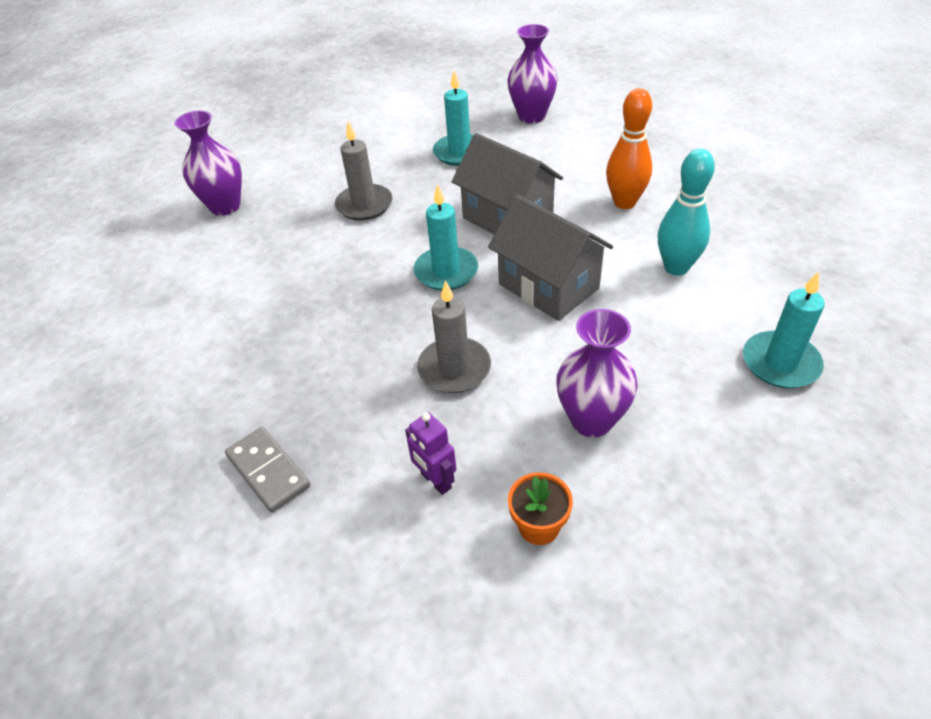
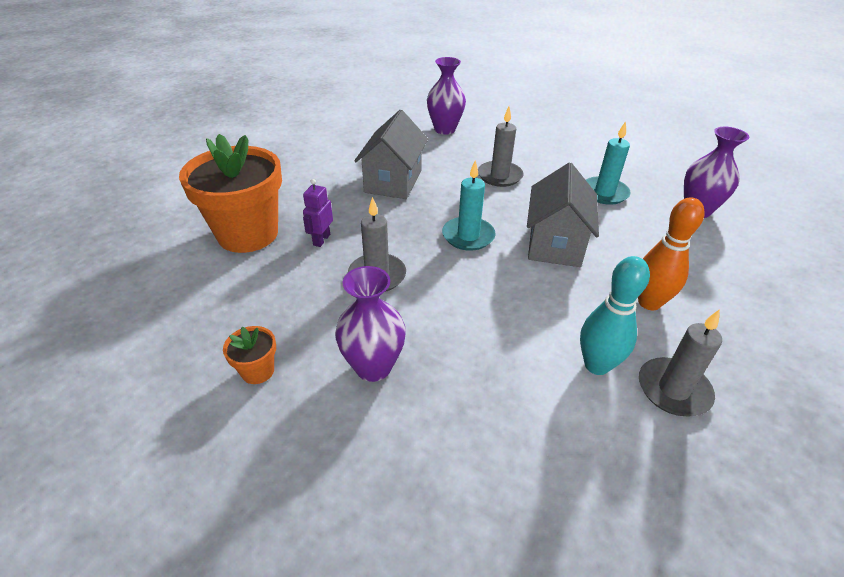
camera: 55 degrees right, 5 degrees down
(268, 471) = (248, 234): grey domino -> orange flower pot
(435, 481) = (273, 305): purple robot -> purple robot (321, 240)
(548, 286) = (499, 292): grey house -> grey house (393, 181)
(724, 239) = (673, 389): none -> grey candle
(780, 363) = (534, 487): turquoise candle -> none

